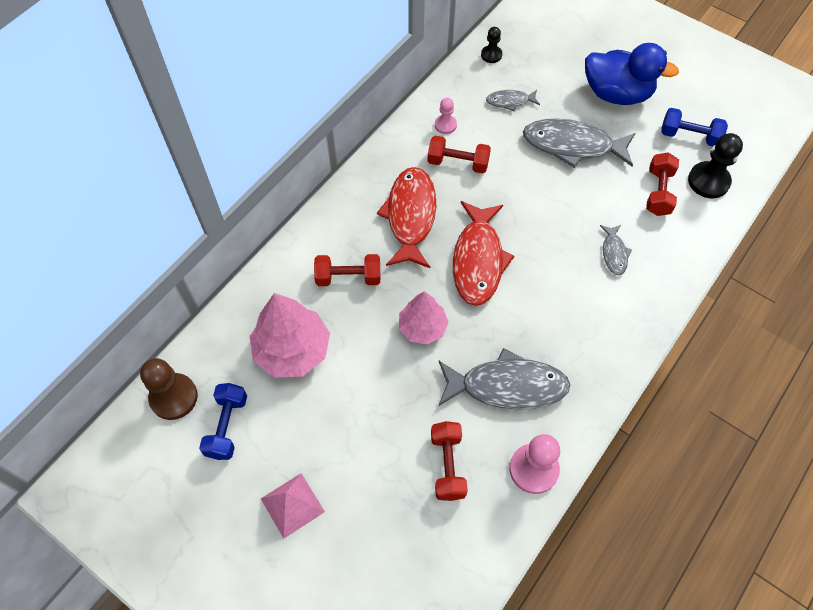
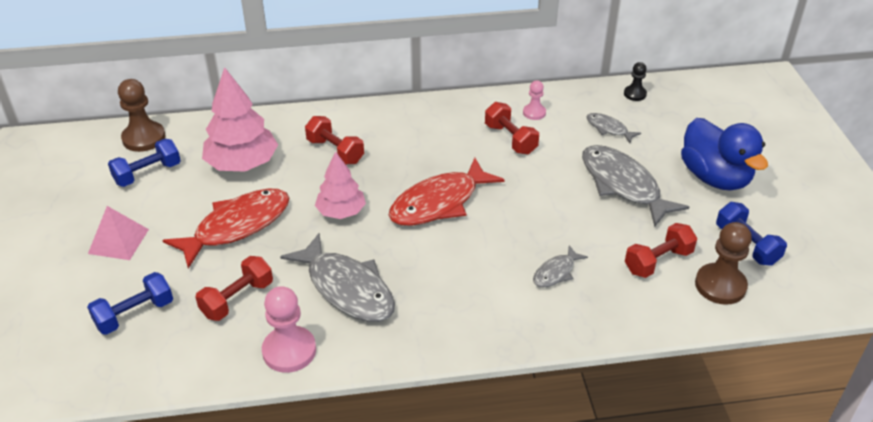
camera: 45 degrees right, 20 degrees down
(393, 549) = (135, 314): none -> blue dumbbell
(410, 216) = (429, 146): red fish -> red fish (237, 226)
(708, 181) = (720, 285): black pawn -> brown pawn

